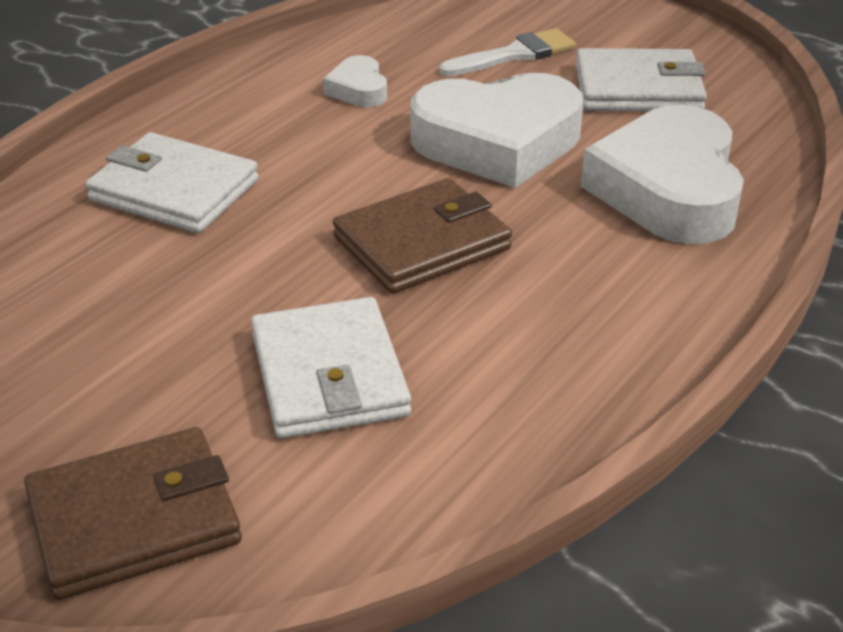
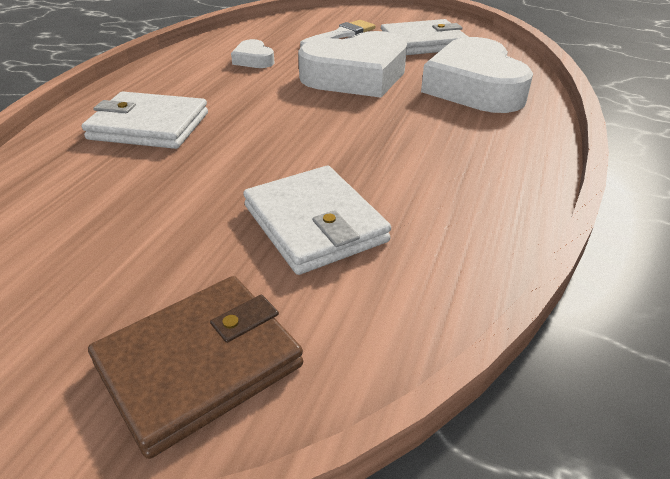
camera: 15 degrees left, 0 degrees up
(422, 243) = (338, 134): brown wallet -> none

